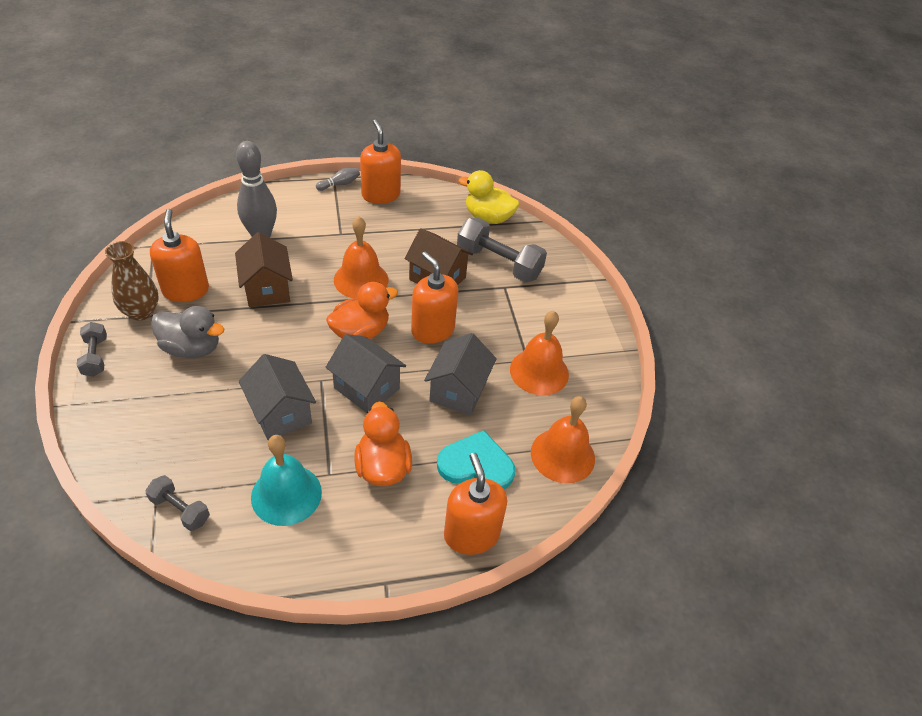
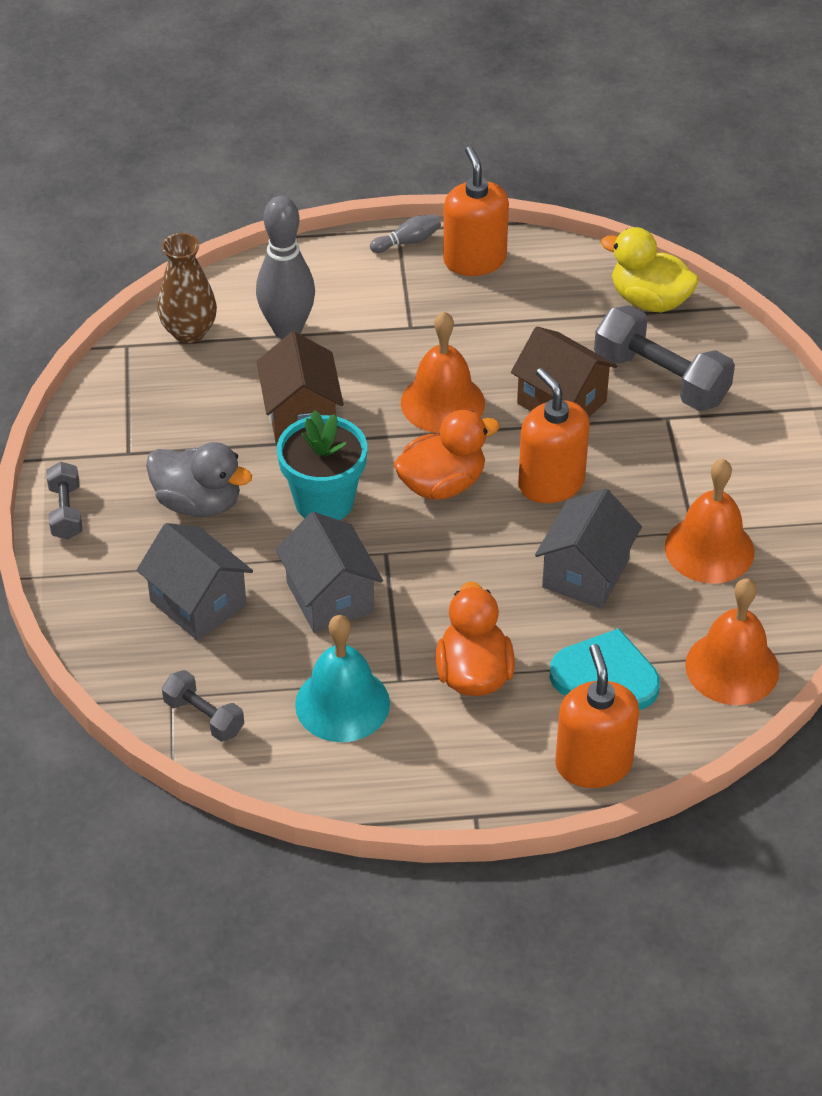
camera: 10 degrees right, 0 degrees up
(141, 312) = (121, 448): brown vase -> brown vase (189, 332)
(186, 290) = (181, 416): orange soap dispenser -> none
(280, 346) = (324, 502): none -> turquoise flower pot
(366, 388) = (451, 566): grey house -> grey house (198, 603)

